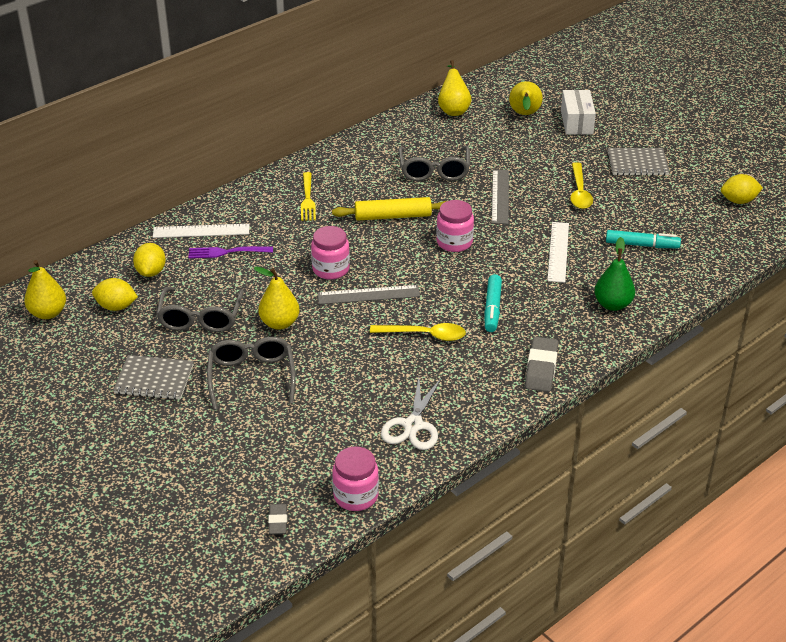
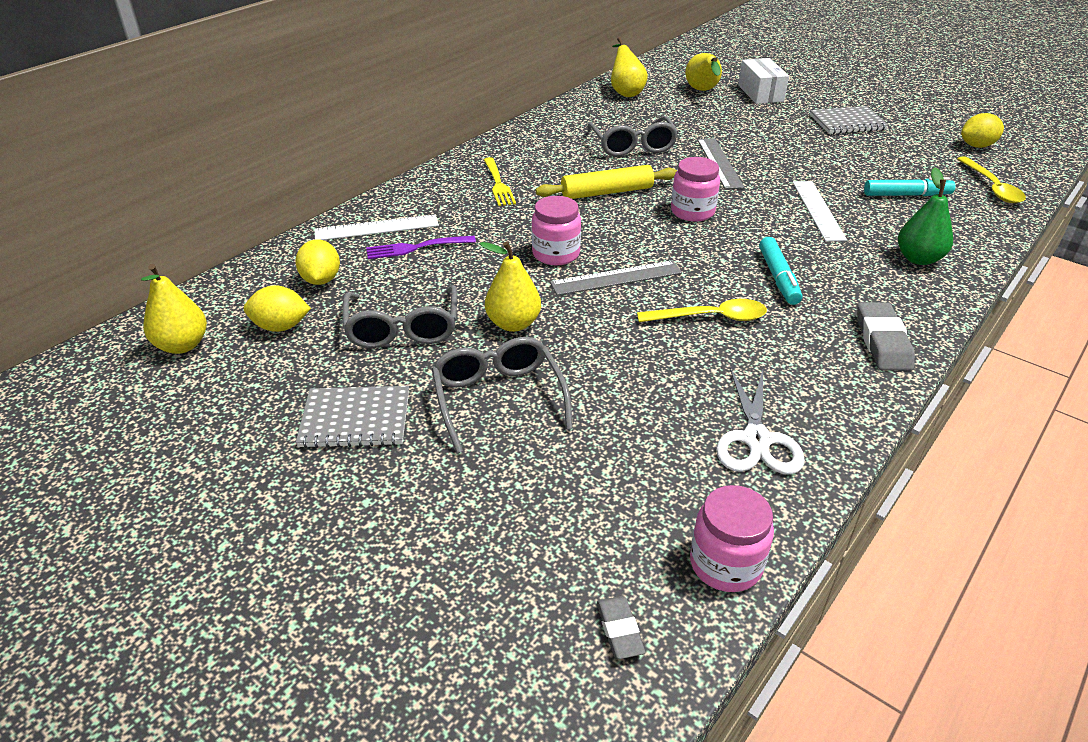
camera: 10 degrees left, 0 degrees up
(579, 192) = (804, 152): yellow spoon -> yellow spoon (991, 187)

